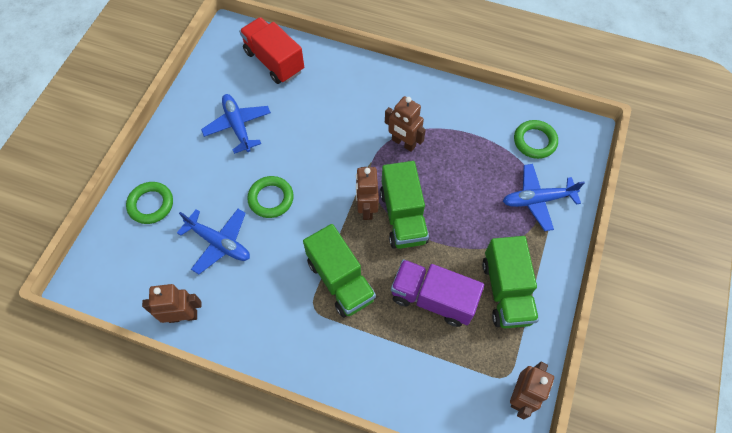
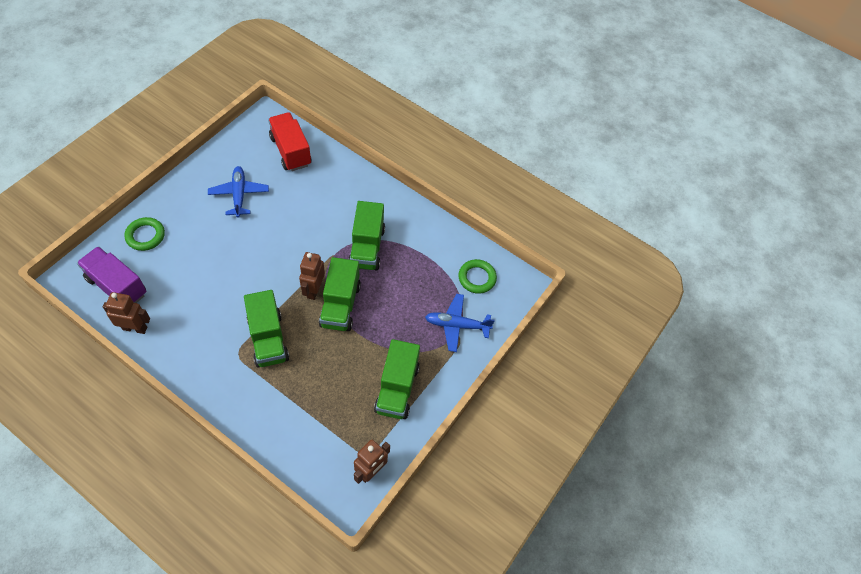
camera: 10 degrees right, 5 degrees down
(219, 243) = (186, 281): blue plane -> none
(271, 199) = (241, 259): green ring -> none
(403, 143) = (367, 247): brown robot -> green truck
(433, 298) = (335, 376): purple truck -> purple truck (117, 286)

